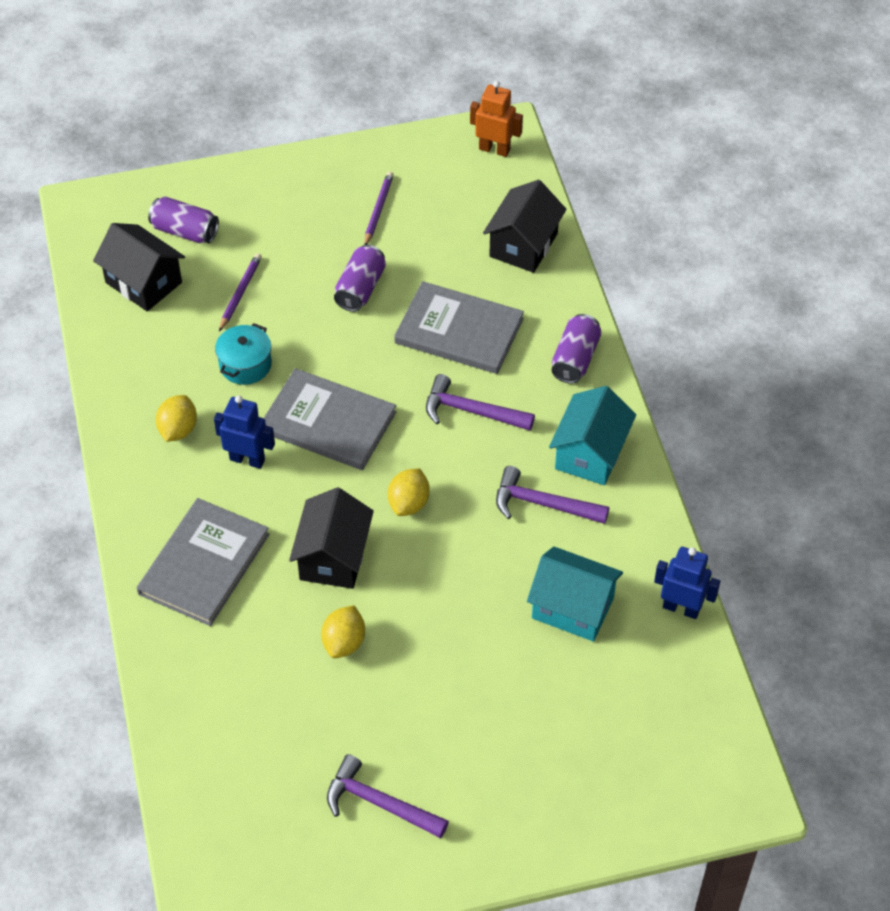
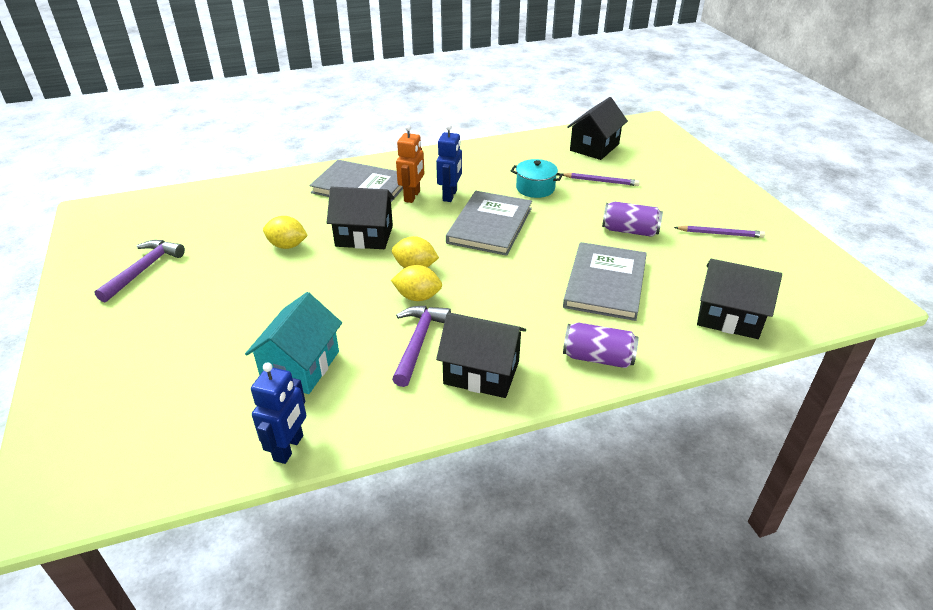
camera: 85 degrees right, 15 degrees down
(178, 430) = (472, 169): yellow lemon -> yellow lemon (418, 297)
(185, 231) = (648, 157): purple can -> none
(471, 411) = (517, 294): purple hammer -> none
(494, 149) = (841, 293): orange robot -> orange robot (412, 196)
(590, 453) = (481, 372): turquoise house -> black house

